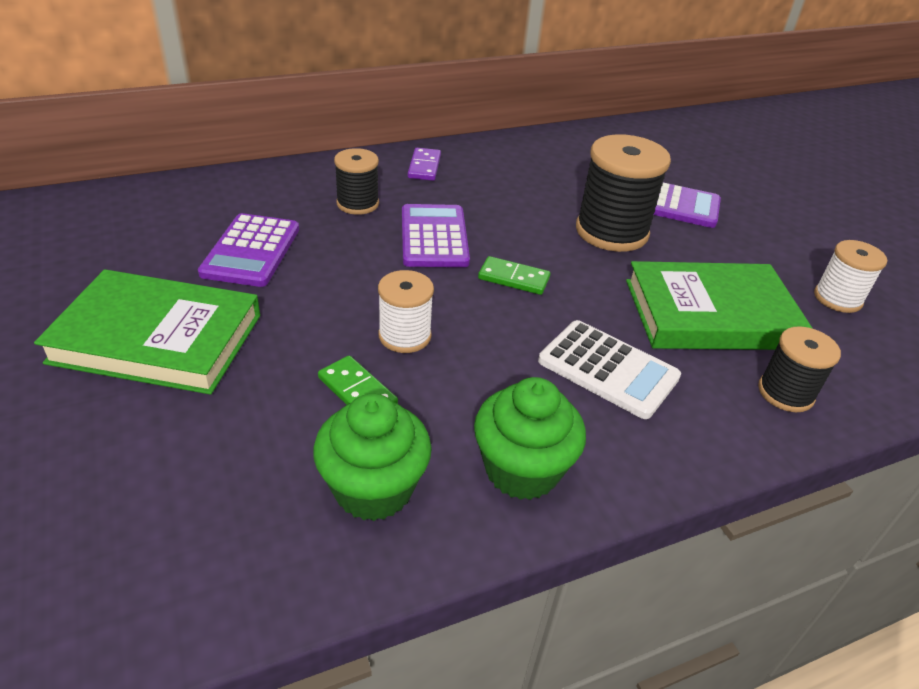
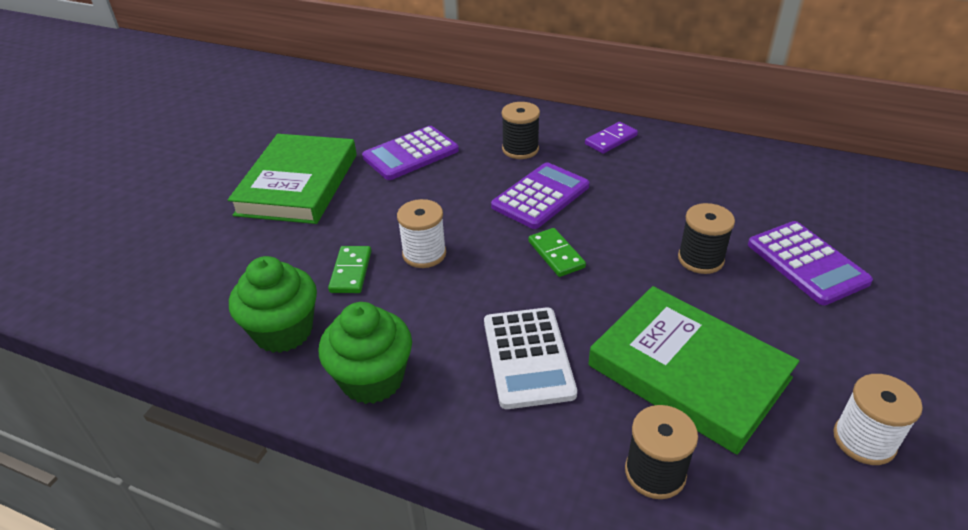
camera: 50 degrees right, 0 degrees up
(157, 338) = (298, 184): green book -> green book turned 45 degrees clockwise
(611, 232) = (700, 259): black spool -> black spool, size x0.58

